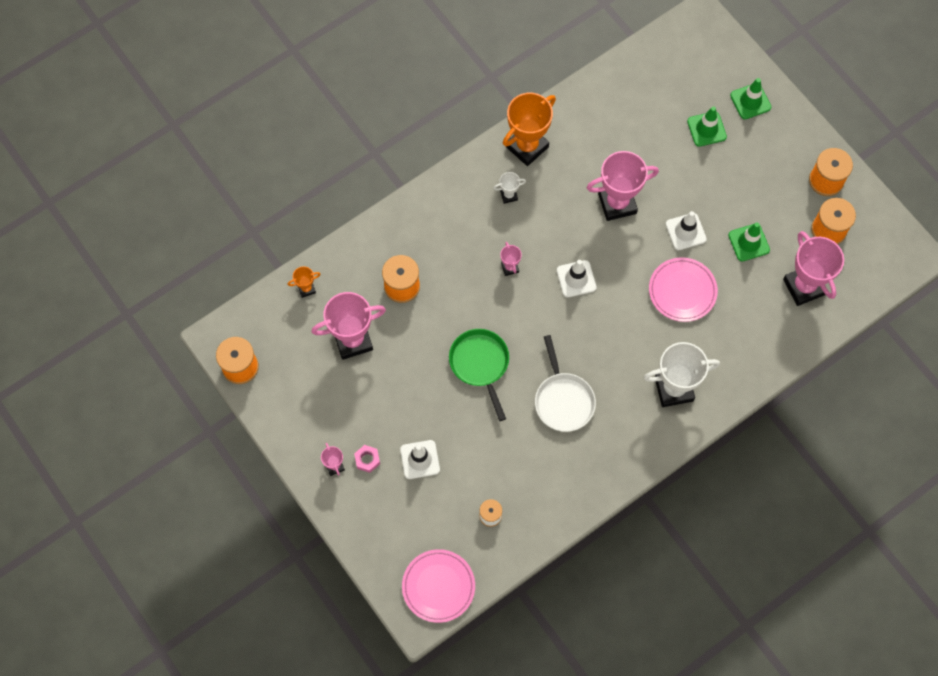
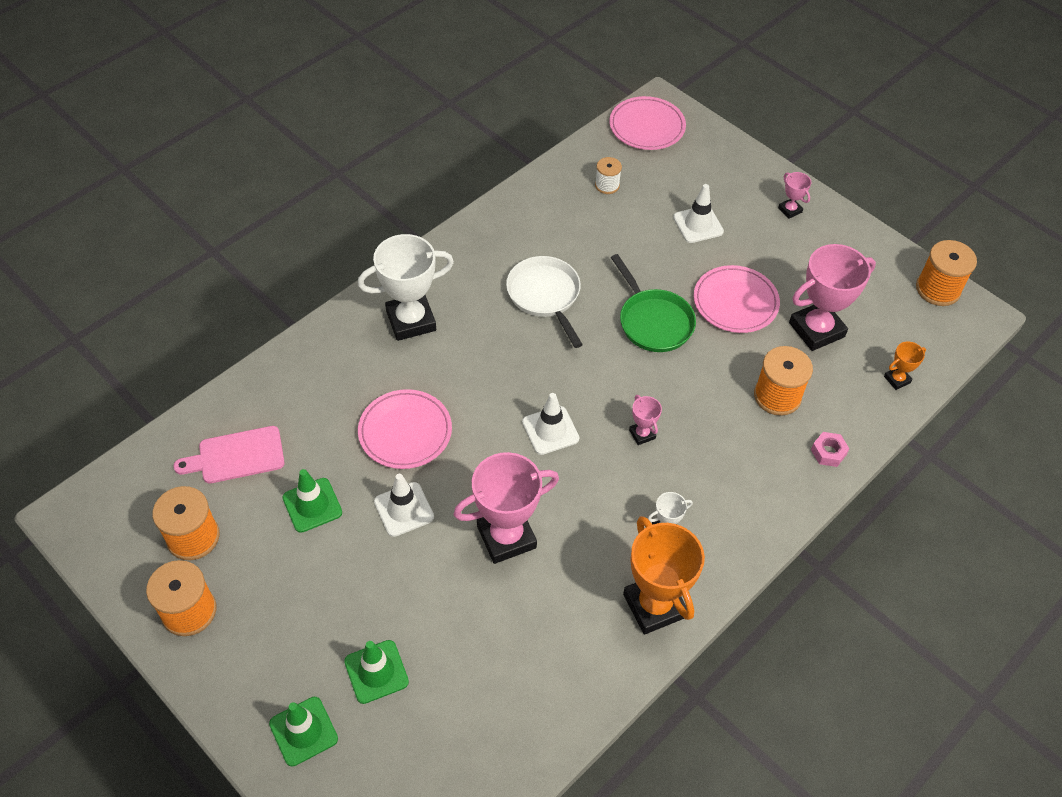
camera: 170 degrees right, 15 degrees down
(367, 460) = (756, 219): pink nut -> pink nut (828, 452)
(410, 374) = (735, 302): none -> pink plate
(527, 147) = (654, 605): orange trophy -> orange trophy turned 60 degrees counterclockwise
(804, 287) = (236, 456): pink trophy -> pink cutting board

